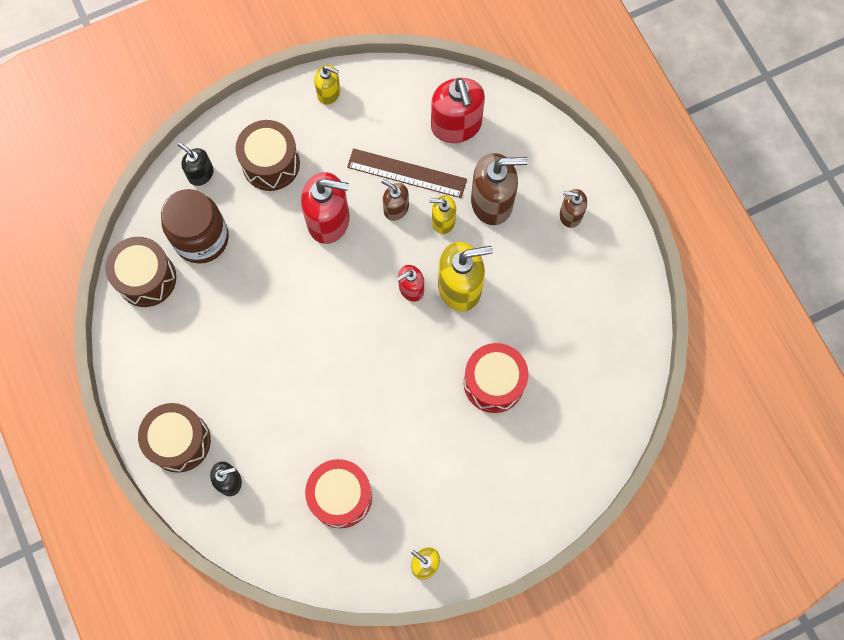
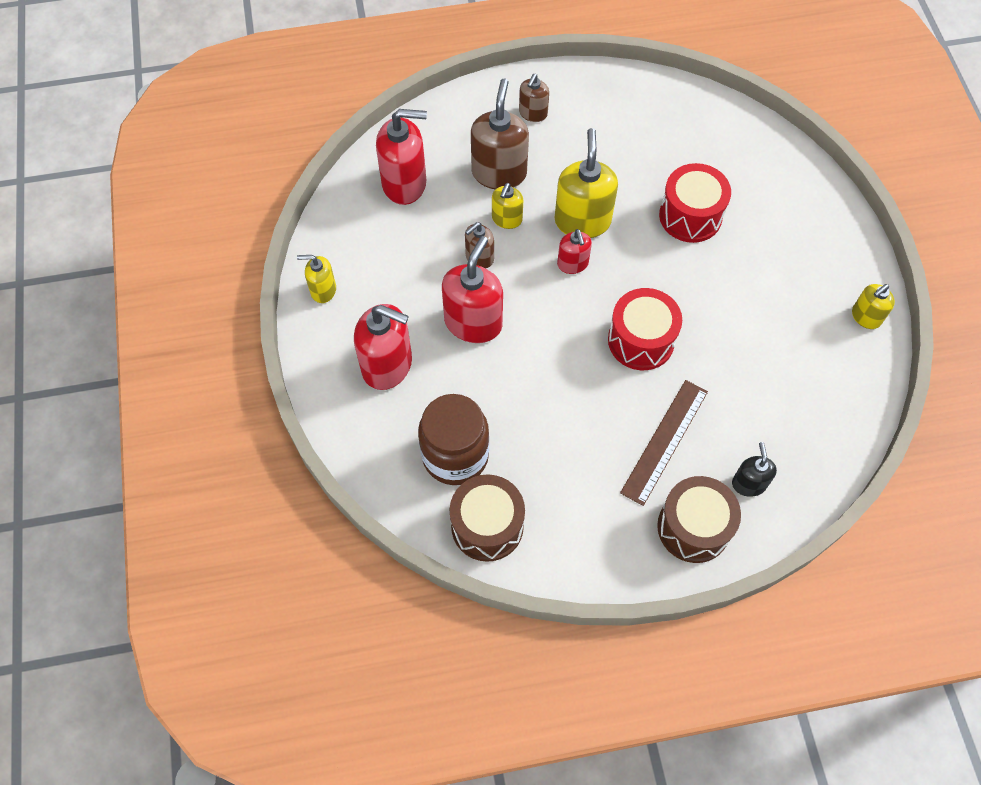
camera: 75 degrees left, 10 degrees down
(200, 174) = (375, 441): black soap dispenser -> none
(271, 164) = (387, 365): brown drum -> red soap dispenser
(329, 93) = (323, 290): yellow soap dispenser -> yellow soap dispenser turned 120 degrees counterclockwise
(341, 496) = (784, 377): red drum -> red drum (641, 340)
(407, 173) = (443, 239): brown ruler -> brown ruler (664, 441)

